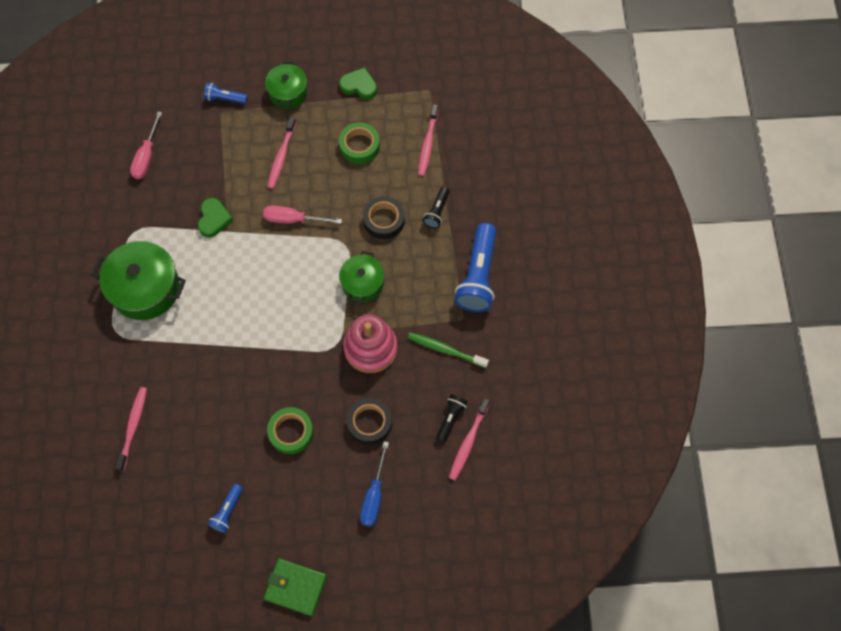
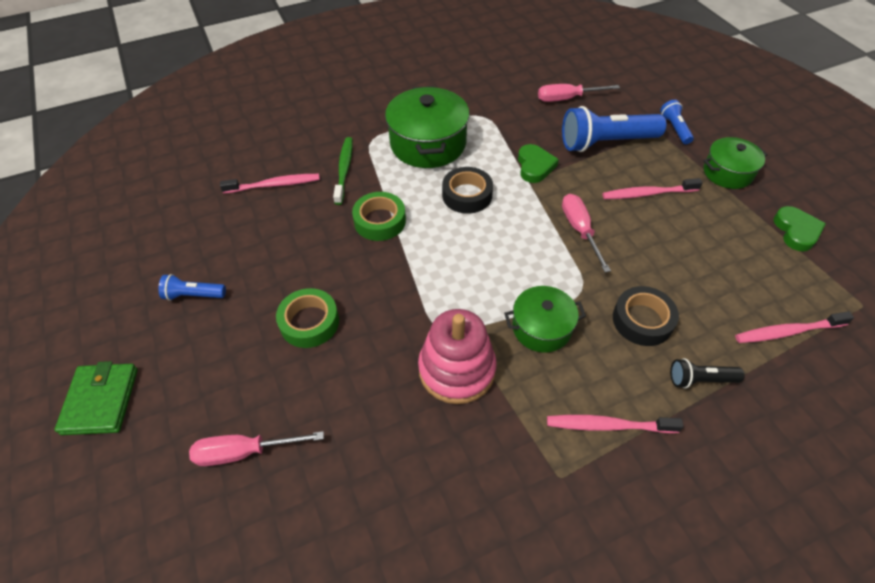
camera: 70 degrees right, 15 degrees down
(214, 219) = (535, 166): green heart -> green heart turned 75 degrees counterclockwise
(359, 146) = (720, 259): green tape -> green tape (380, 221)
(369, 423) = (350, 407): black tape -> black tape (467, 195)
(374, 495) = (244, 452): blue screwdriver -> pink screwdriver
(445, 350) = (499, 470): green toothbrush -> green toothbrush (344, 170)
(450, 419) = (393, 519): black flashlight -> none
(468, 442) = (363, 563): pink toothbrush -> pink toothbrush (608, 425)
(478, 276) = (641, 474): blue flashlight -> blue flashlight (606, 143)

